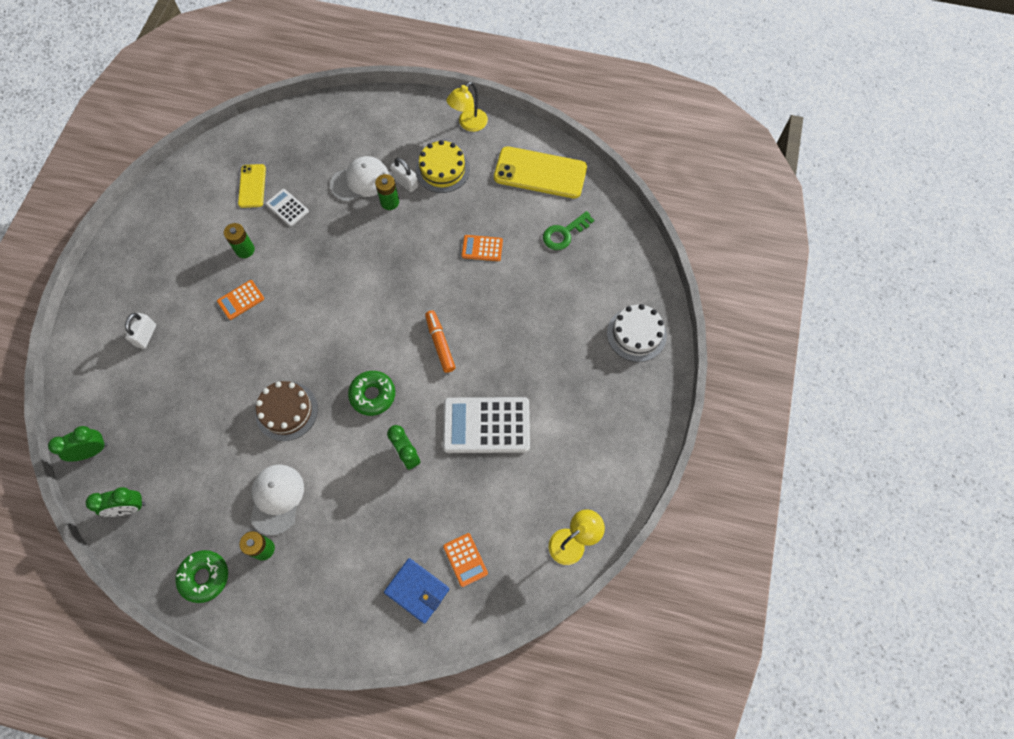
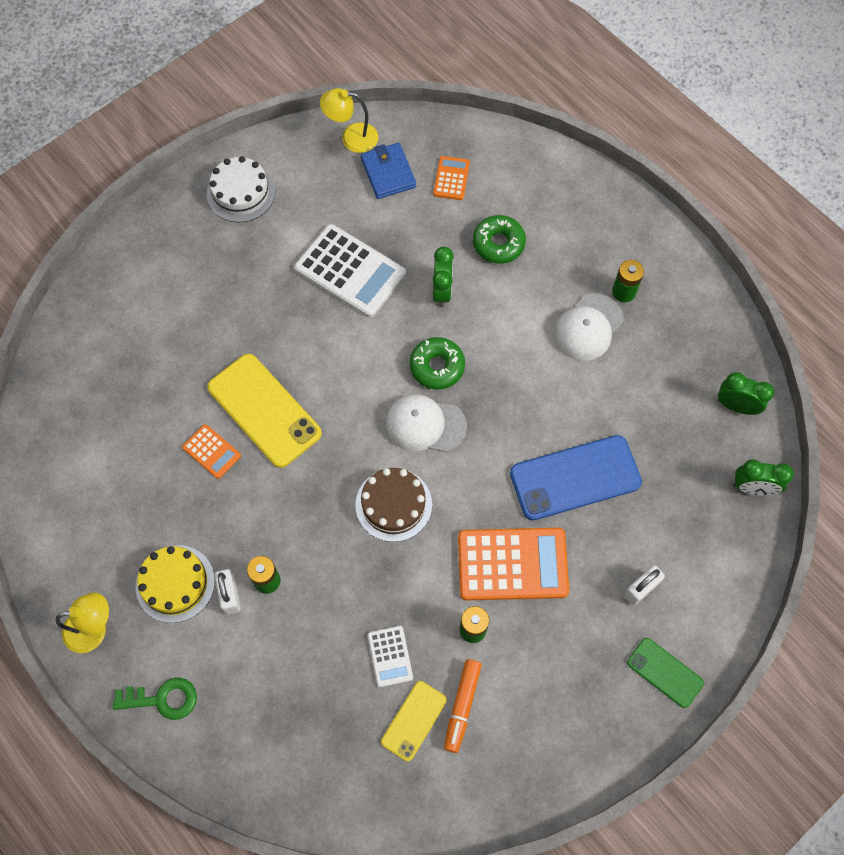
camera: 145 degrees left, 0 degrees up
(108, 296) = (664, 672): none -> green phone
(204, 577) = (689, 300): green donut -> green donut (498, 243)
(227, 379) = (575, 478): none -> blue phone
(241, 300) = (512, 564): orange calculator -> orange calculator, size x2.00
(286, 411) = (532, 405): brown cake -> brown cake (393, 504)
(360, 181) = (280, 635): white cap -> white cap (425, 425)
(417, 591) = (508, 180): blue wallet -> blue wallet (388, 173)
(440, 344) = (335, 375): orange marker -> orange marker (462, 706)
(540, 173) = (73, 501): yellow phone -> yellow phone (264, 410)
(564, 233) = (114, 410): green key -> green key (162, 699)
(636, 334) = (141, 263): white cake -> white cake (241, 193)

